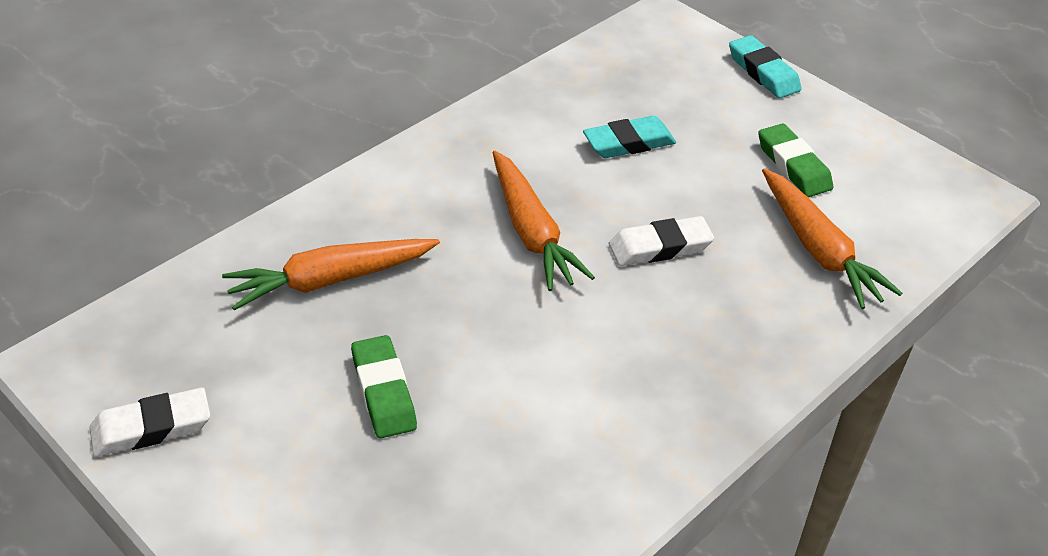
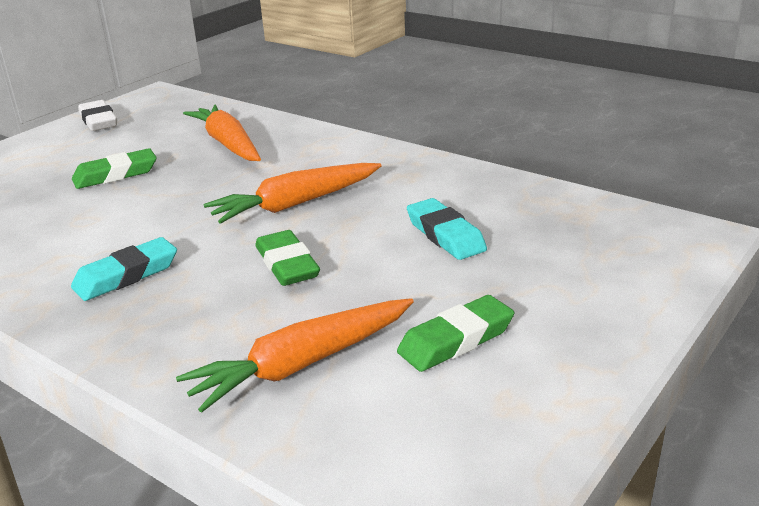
camera: 85 degrees right, 15 degrees down
(660, 247) = (287, 264): white eraser -> green eraser
(763, 72) = (644, 309): turquoise eraser -> turquoise eraser (126, 275)

